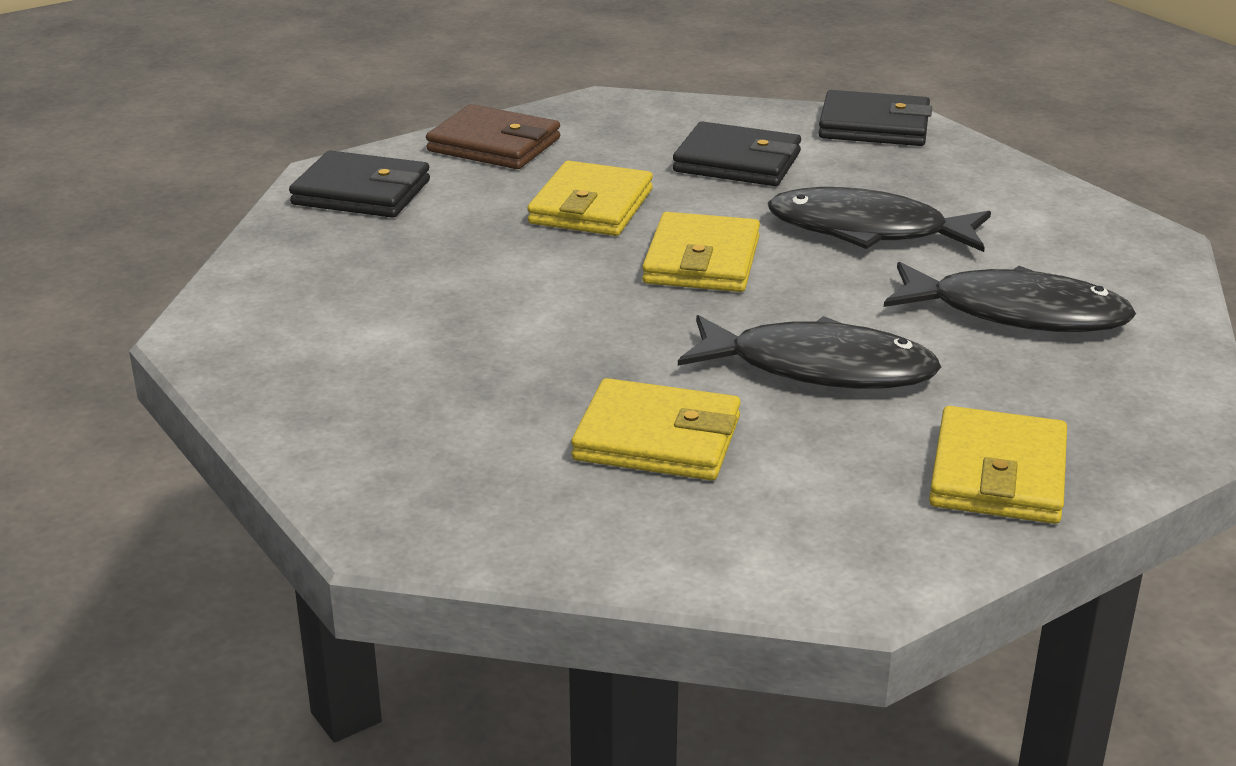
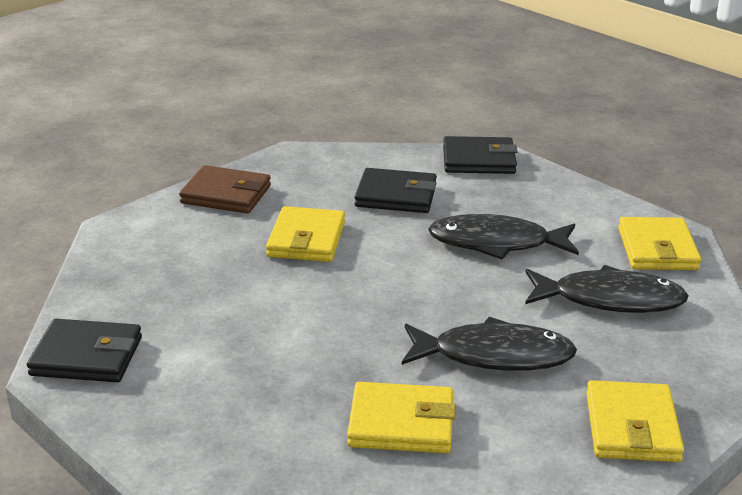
camera: 10 degrees left, 0 degrees up
(361, 192) = (142, 241): black wallet -> black wallet (87, 356)
(702, 261) = (393, 277): yellow wallet -> yellow wallet (657, 249)

